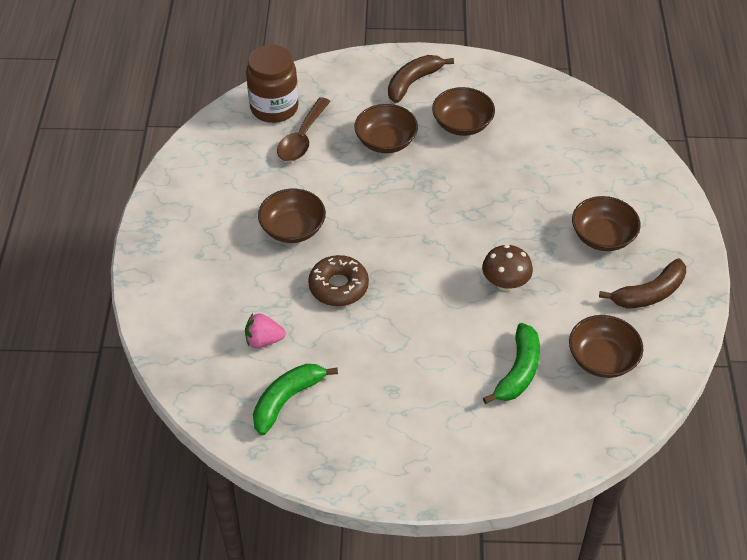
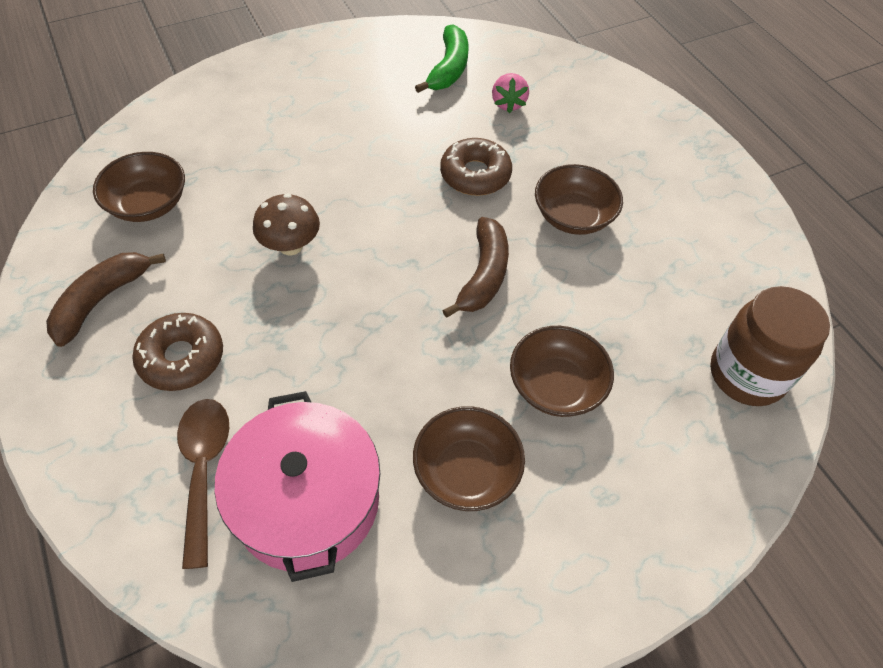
camera: 150 degrees right, 5 degrees up
(264, 340) = (508, 103): pink strawberry -> pink strawberry turned 120 degrees clockwise
(302, 138) = (667, 340): brown spoon -> brown spoon (204, 469)
(413, 82) = (595, 527): brown banana -> brown banana (483, 275)
(518, 371) = (239, 161): green banana -> none
(552, 142) = (307, 500): none -> pink pot
(602, 236) = (182, 358): brown bowl -> brown donut

